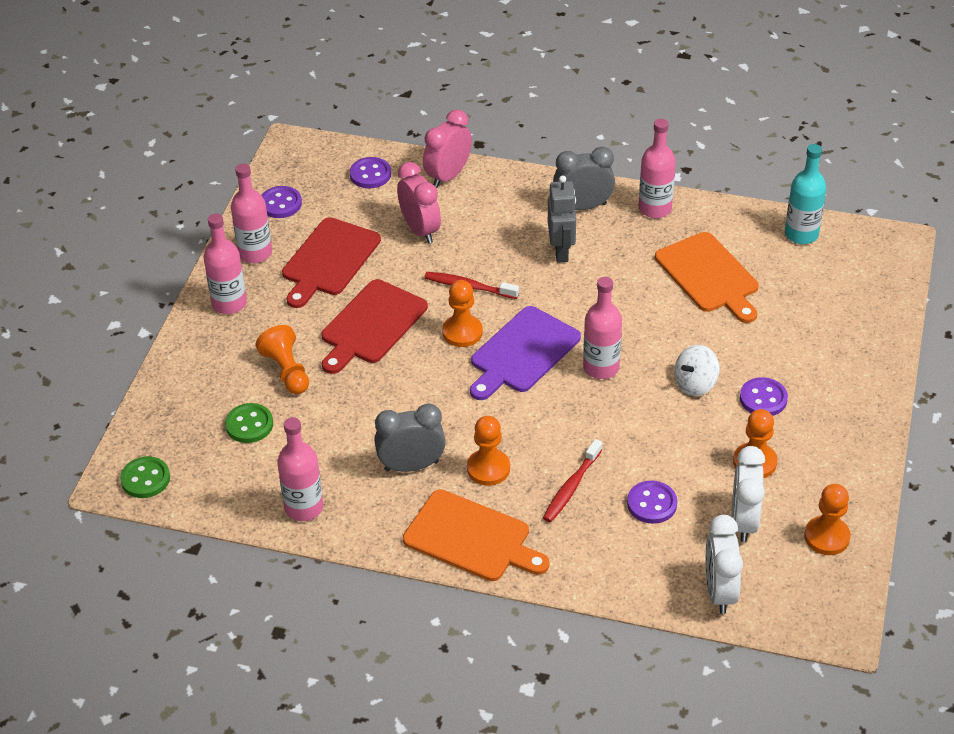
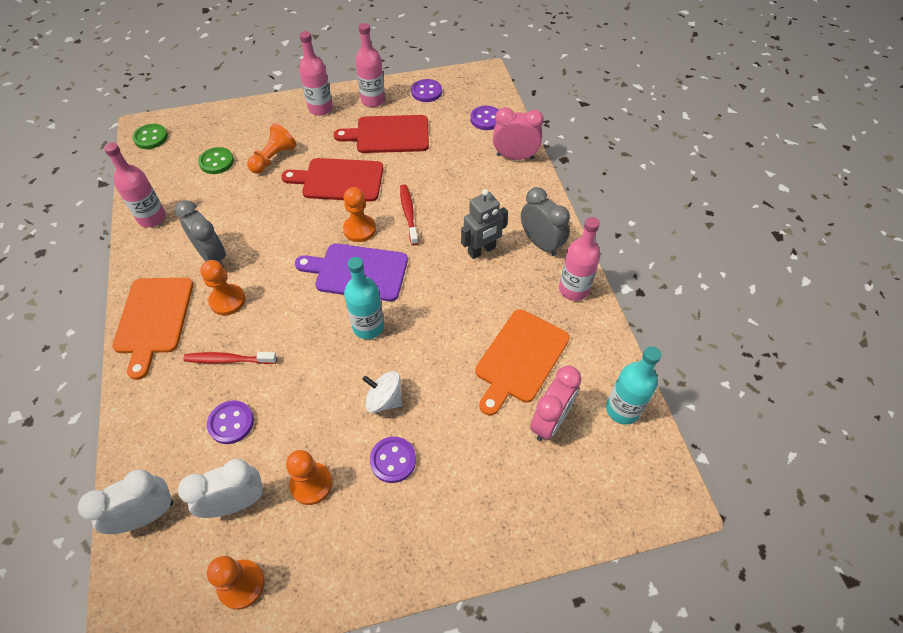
camera: 60 degrees right, 10 degrees up
(420, 230) = (449, 165): pink clock -> pink clock (550, 421)
(601, 367) = (368, 327): pink bottle -> turquoise bottle

